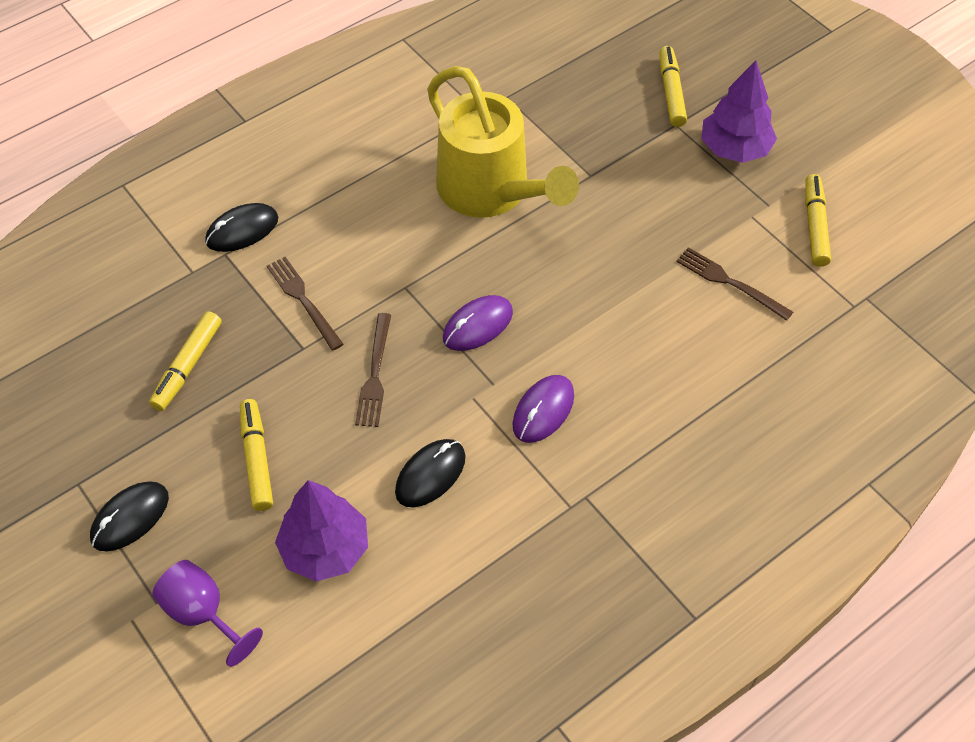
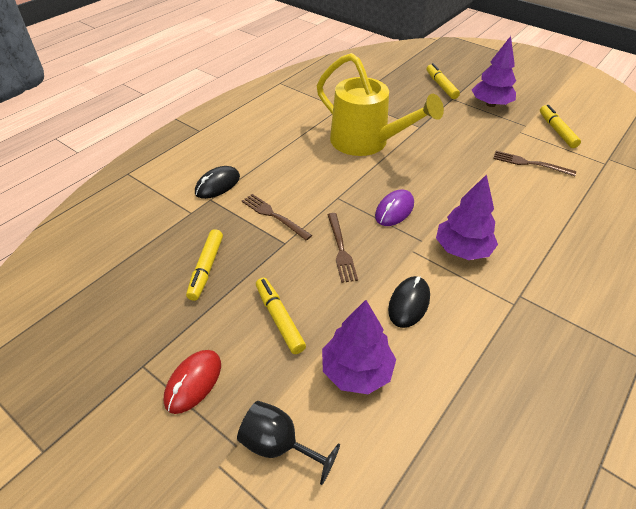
camera: 15 degrees left, 10 degrees down
(130, 518) = (193, 382): black mouse -> red mouse
(203, 613) = (278, 445): purple goblet -> black goblet
(543, 410) = (462, 249): purple mouse -> purple tree

